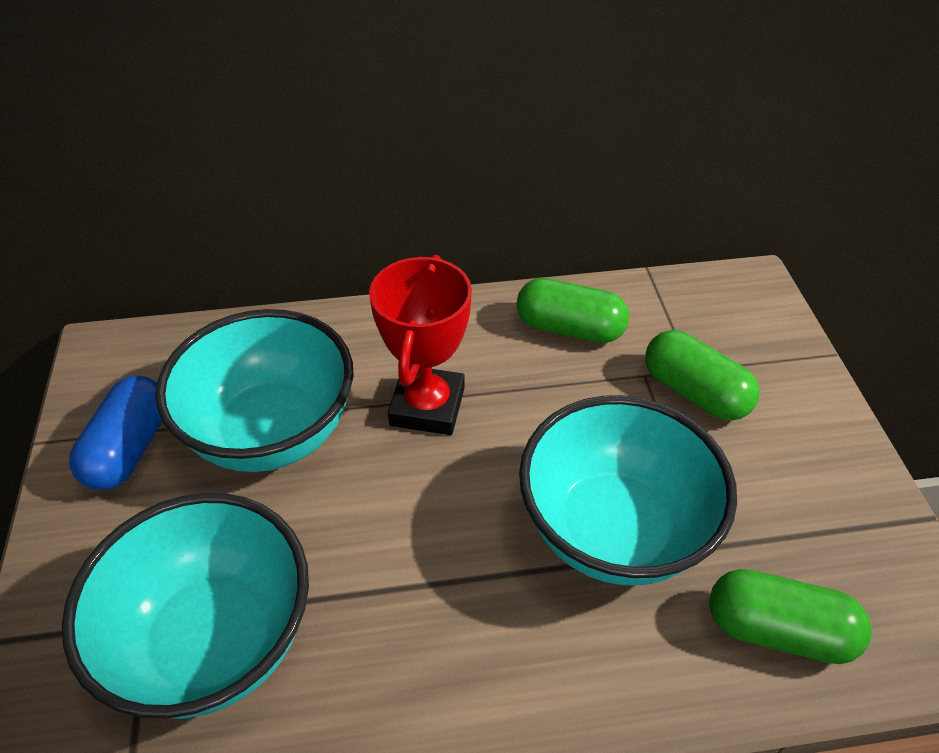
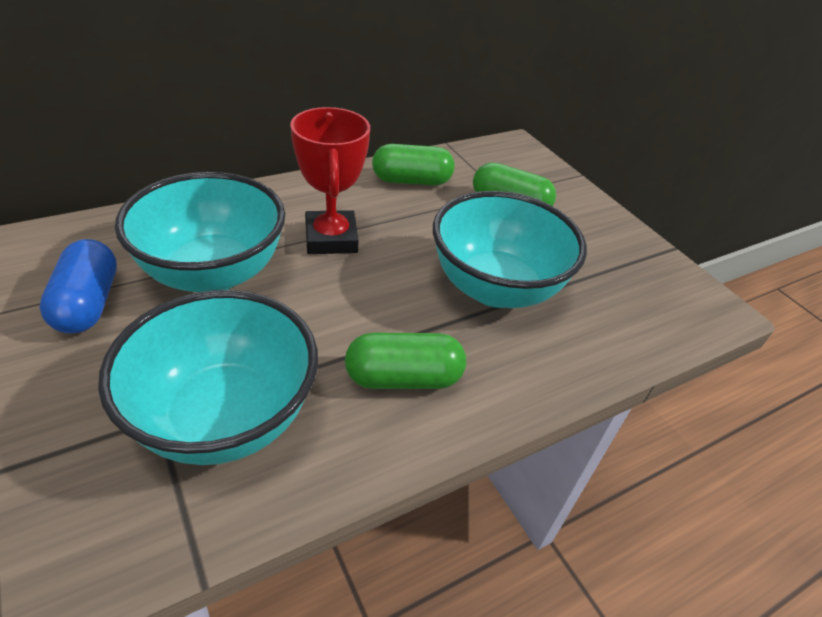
camera: 25 degrees left, 5 degrees down
(778, 630) = (622, 322): green capsule -> green capsule (403, 378)

